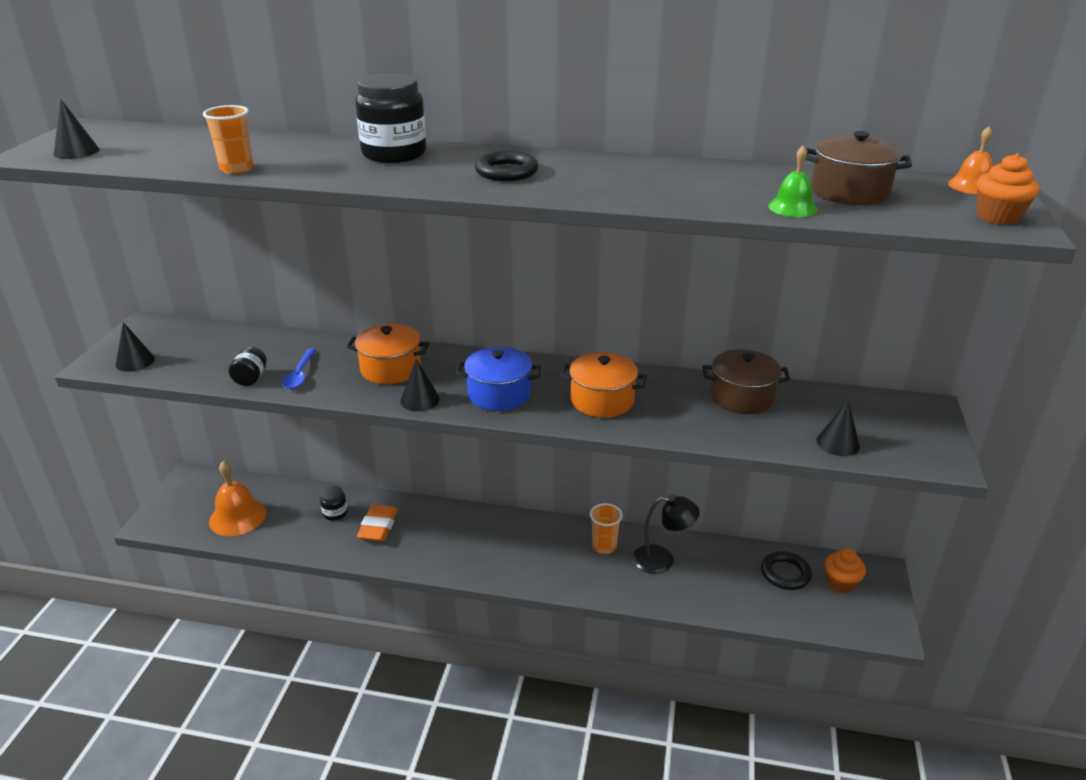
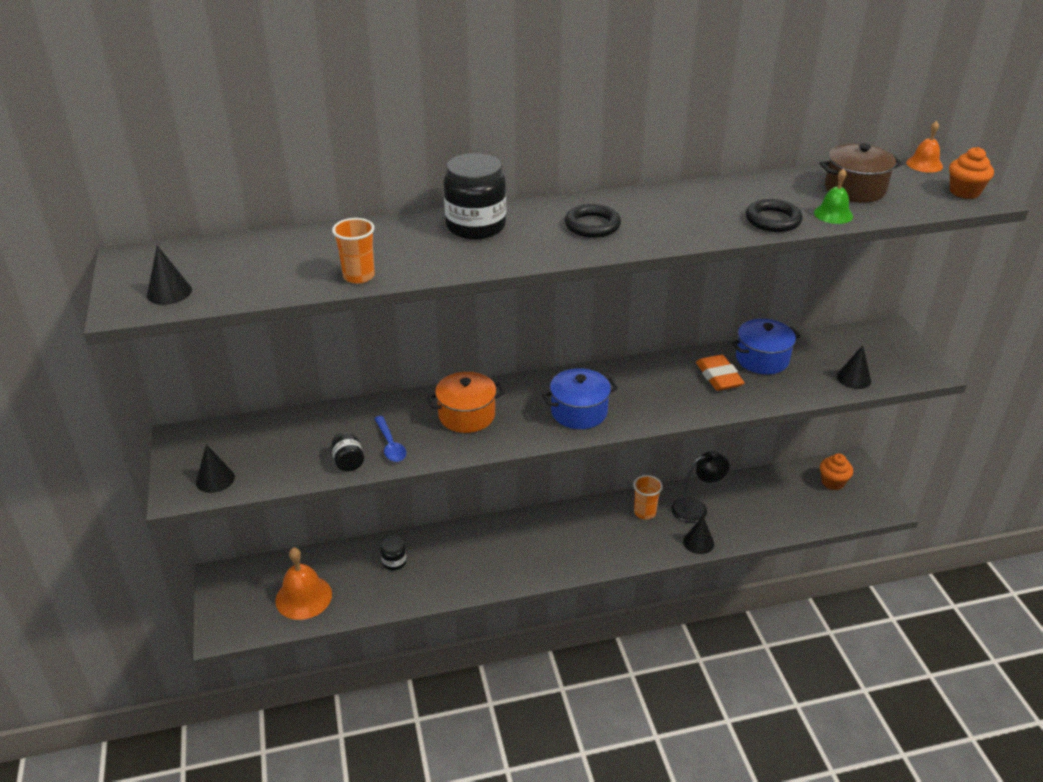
camera: 25 degrees left, 5 degrees up
(378, 527) = (444, 561): orange eraser -> orange eraser (719, 377)
(420, 400) = (519, 437): black cone -> black cone (698, 542)
(602, 400) = (663, 393): orange pot -> none
(742, 397) = (762, 359): brown pot -> blue pot
(785, 573) = (791, 488): black ring -> black ring (773, 220)

